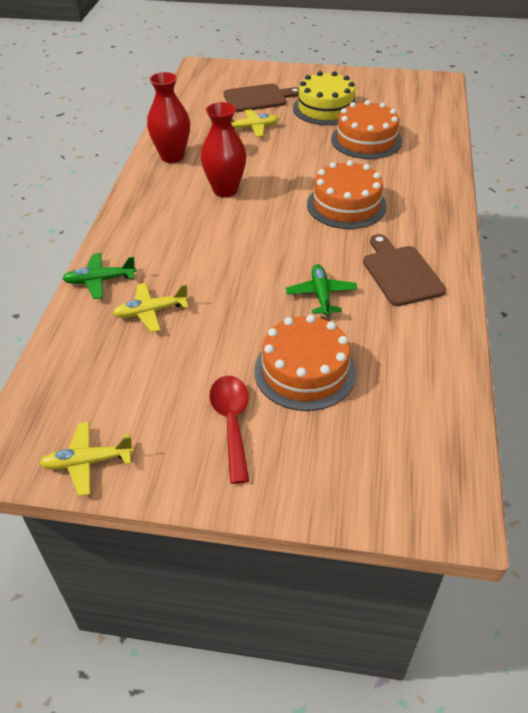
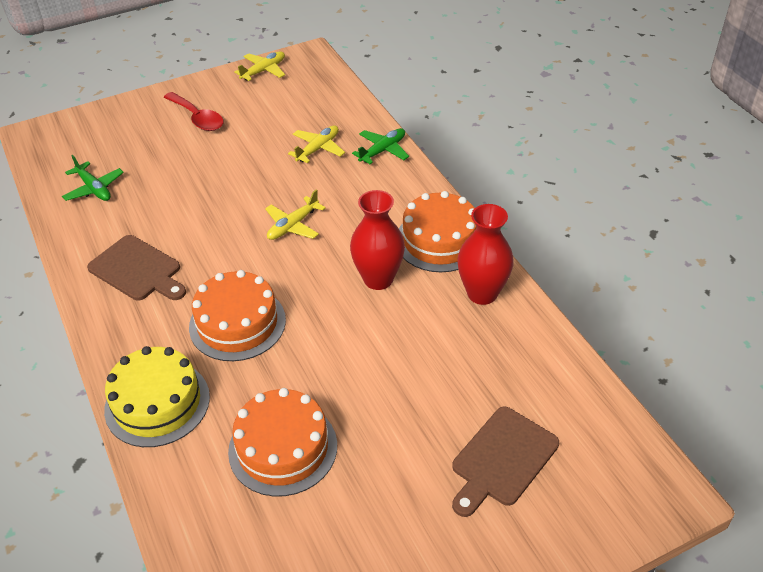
camera: 145 degrees right, 0 degrees up
(252, 128) = (445, 390): yellow plane -> yellow plane (293, 225)
(305, 371) = (171, 162): orange cake -> orange cake (439, 240)
(321, 295) = (197, 219): green plane -> green plane (94, 189)
(325, 108) = (388, 491): yellow cake -> yellow cake (157, 403)

